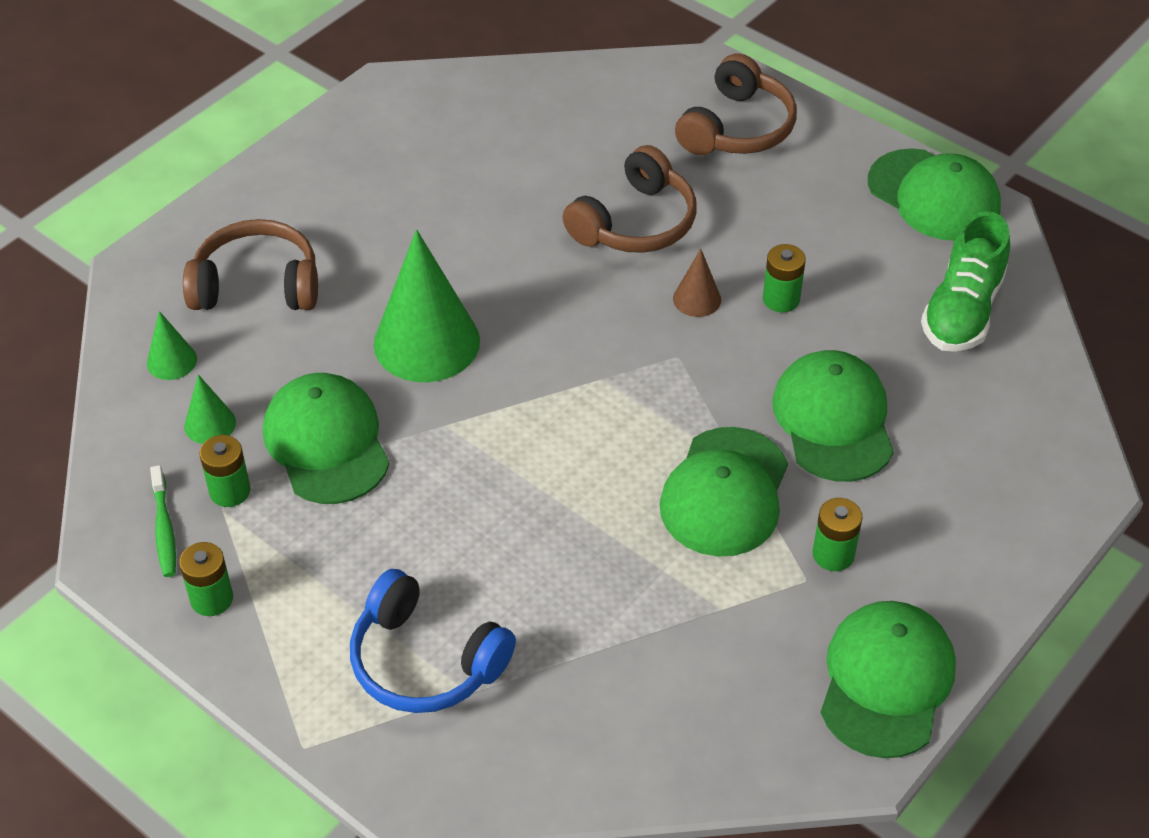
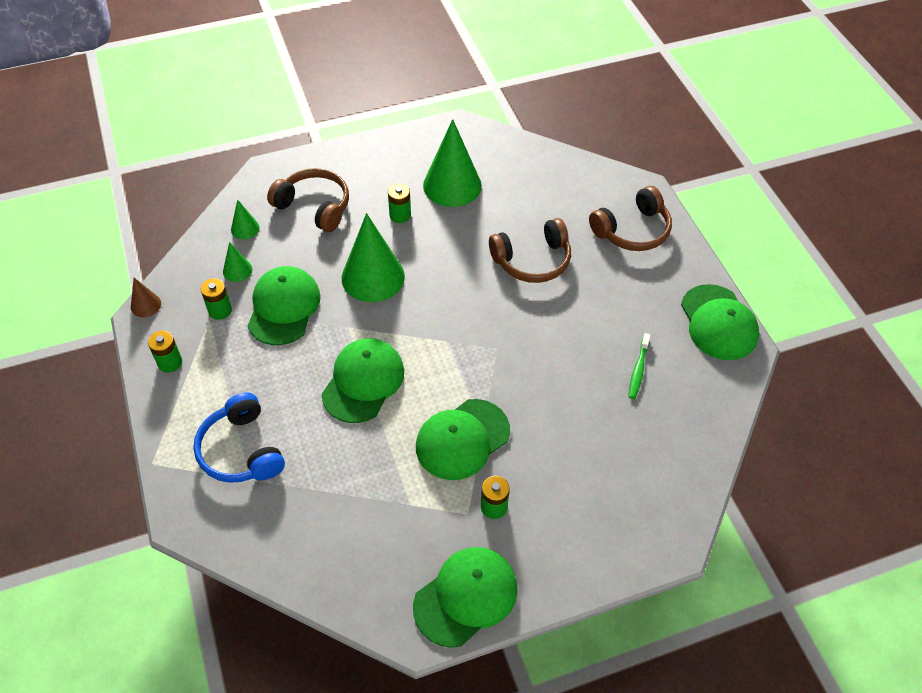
camera: 30 degrees right, 5 degrees up
(164, 529) = (176, 315): green toothbrush -> green toothbrush (638, 370)
(441, 171) = (452, 185): none -> green cone
(697, 299) = (532, 320): brown cone -> brown cone (145, 305)
(781, 299) = (579, 343): green battery -> green battery (400, 215)
(833, 420) = (554, 428): green cap -> green cap (363, 382)
(962, 311) = (681, 401): green shoe -> none

